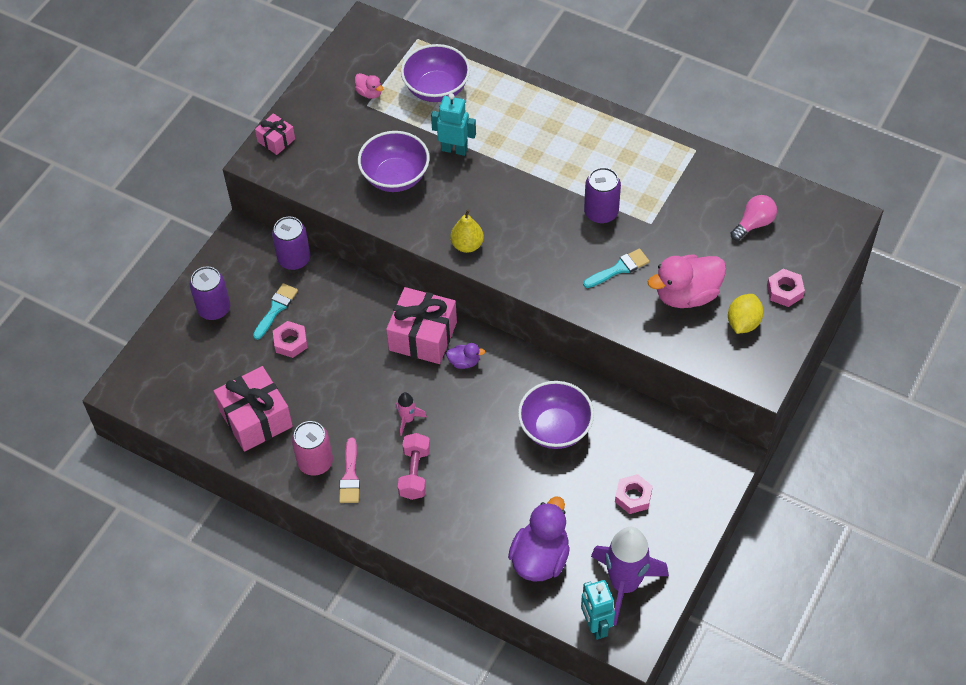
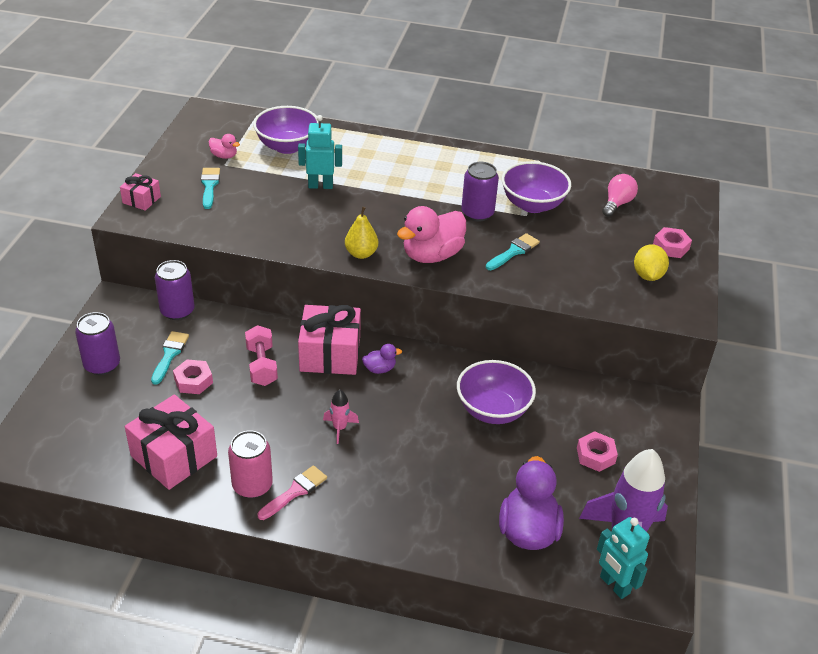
camera: 20 degrees left, 15 degrees down
(345, 132) = (209, 186): none -> turquoise brush
(350, 476) = (295, 491): pink brush -> pink brush turned 120 degrees counterclockwise
(395, 177) = (270, 212): purple bowl -> purple bowl (532, 205)
(415, 473) = (364, 476): pink dumbbell -> pink dumbbell (262, 365)
(686, 295) = (585, 262): pink duck -> pink duck (432, 255)

